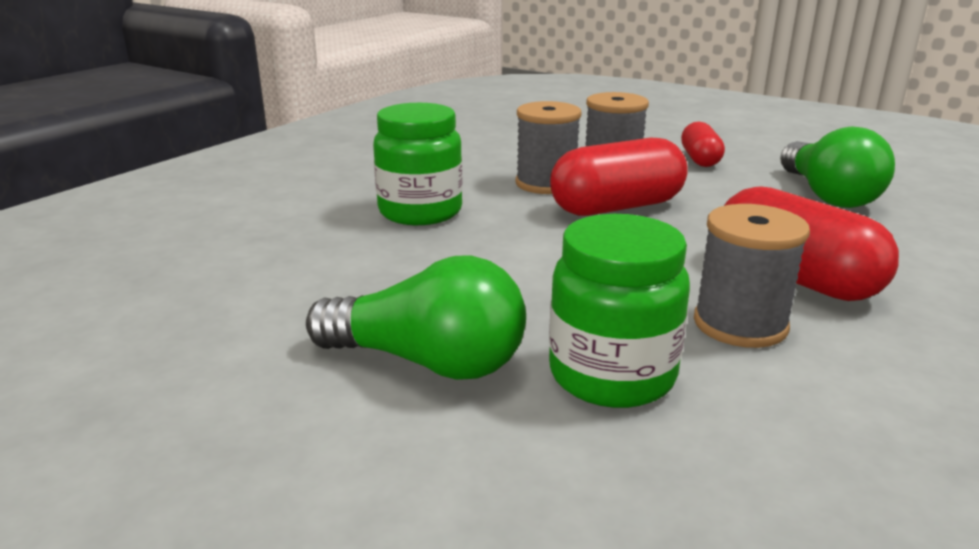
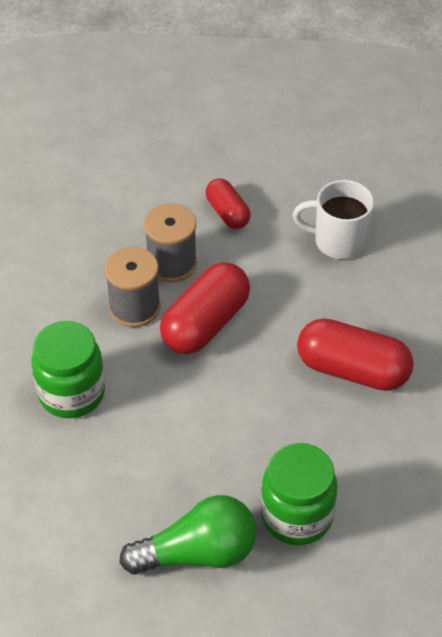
camera: 30 degrees left, 25 degrees up
(740, 324) = (340, 436): grey spool -> none
(827, 195) = (338, 241): green light bulb -> white mug

